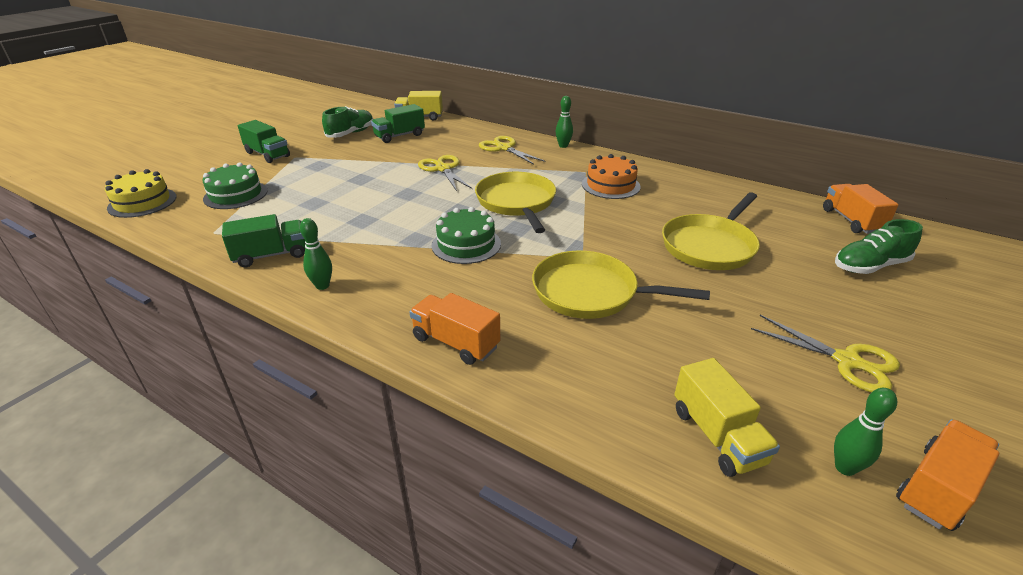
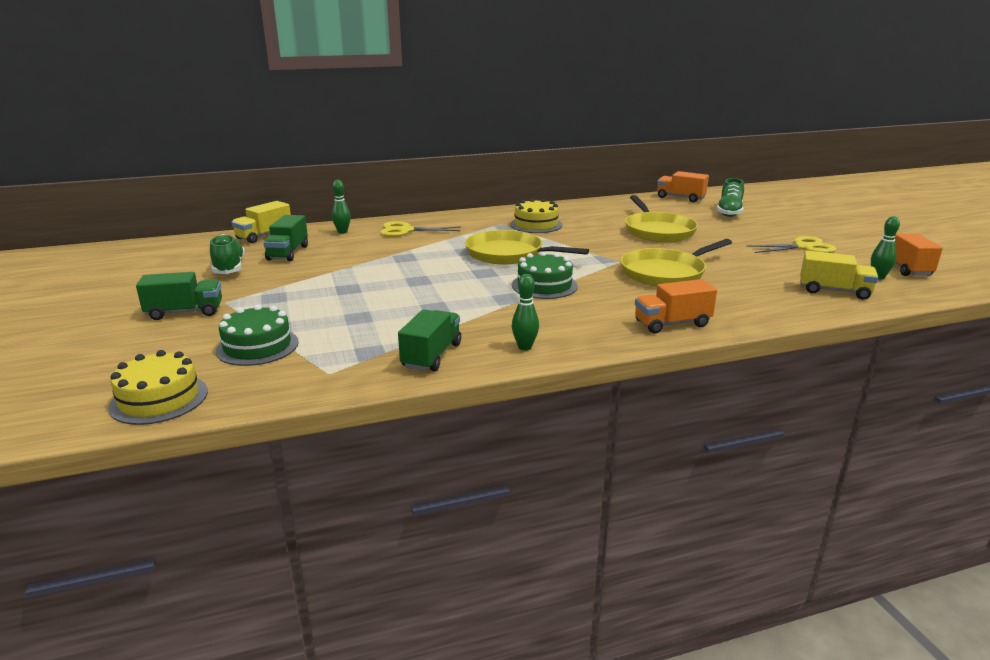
camera: 50 degrees left, 10 degrees down
(443, 169) = (398, 258): yellow scissors -> none
(563, 146) = (444, 215): green bowling pin -> green bowling pin (342, 232)
(610, 185) = (536, 225): orange cake -> yellow cake

